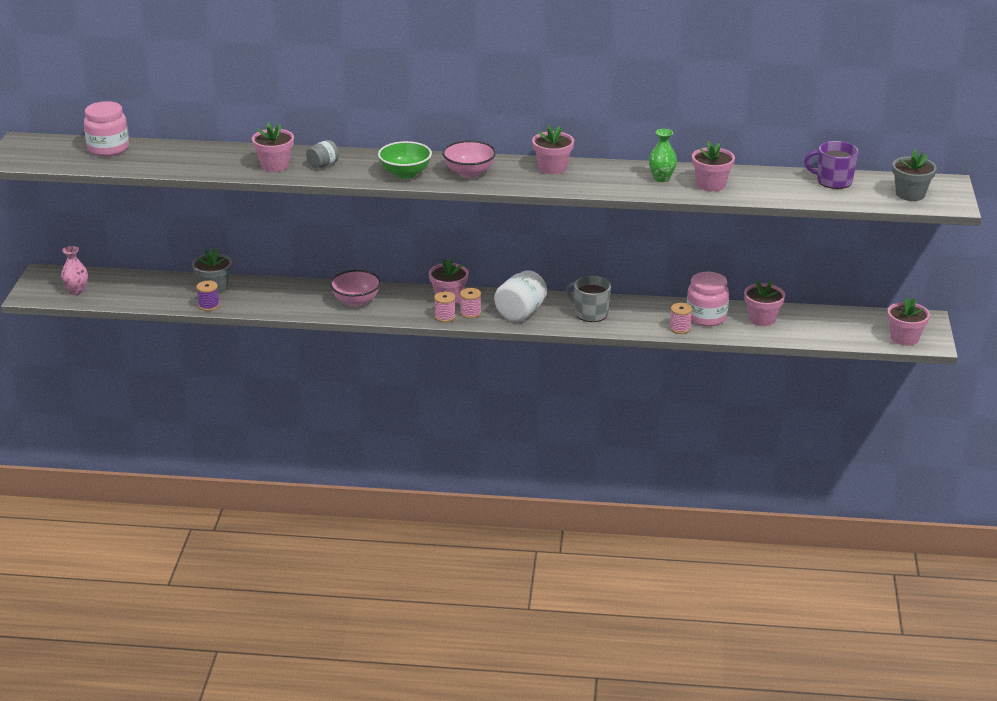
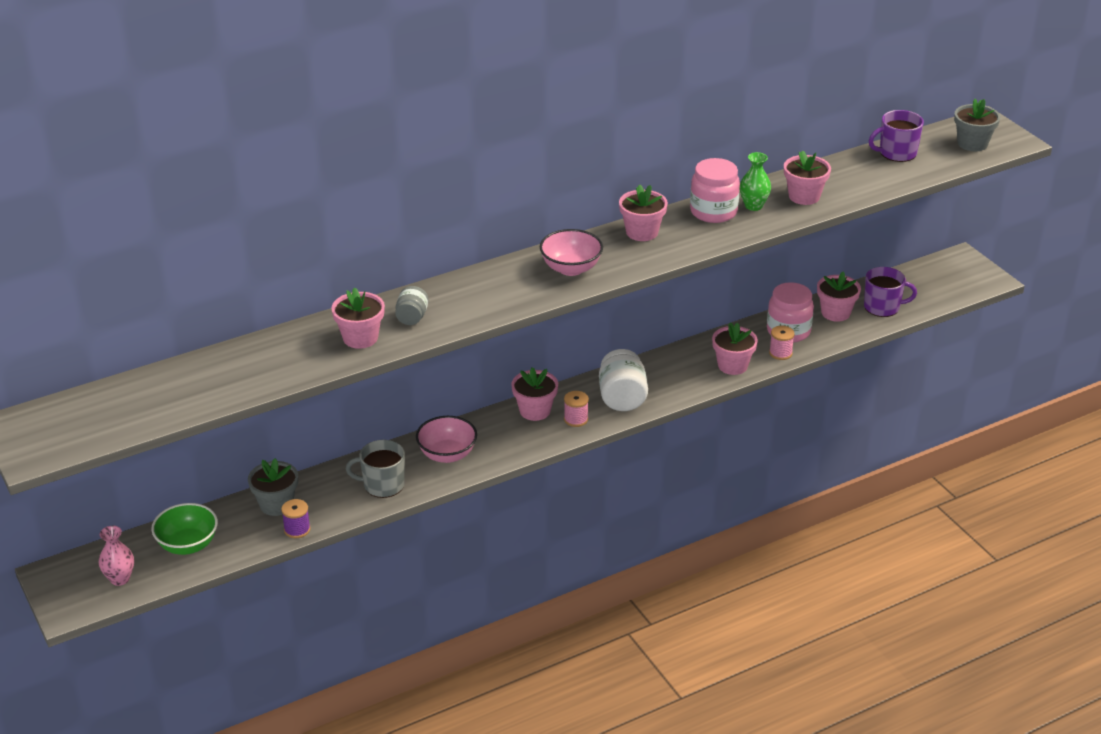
camera: 35 degrees left, 5 degrees up
(108, 148) = (138, 391): pink jar -> pink jar (713, 212)
(405, 173) = (510, 294): green bowl -> green bowl (188, 545)
(445, 317) = (556, 434): pink spool -> none
(590, 313) = (685, 371): grey mug -> grey mug (382, 485)
(807, 329) = (883, 307): none -> purple mug
(904, 338) = (966, 284): pink flower pot -> pink flower pot (732, 365)

